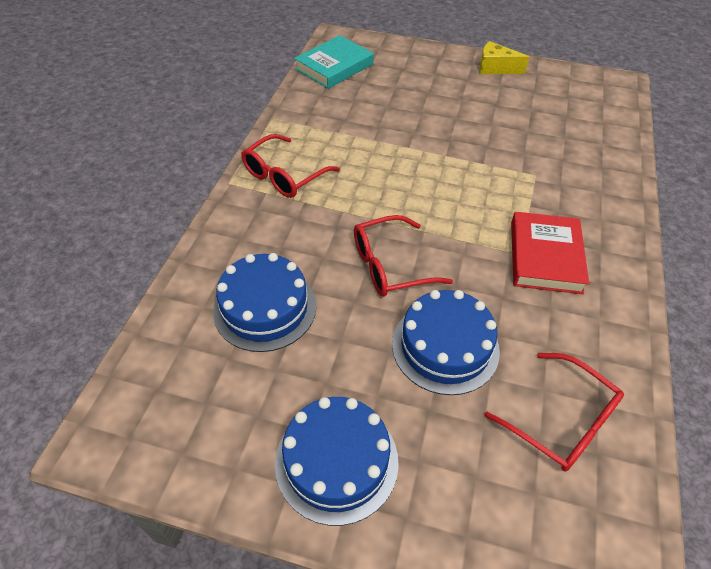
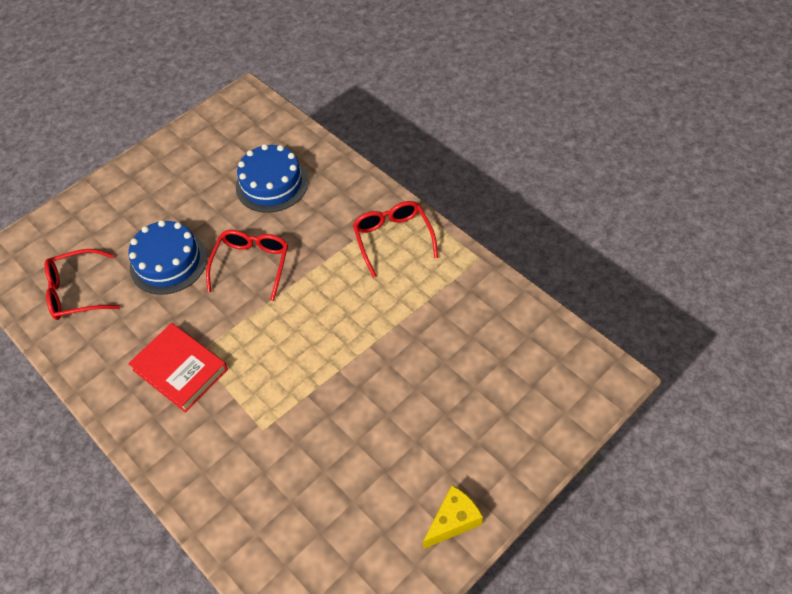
camera: 125 degrees right, 5 degrees up
(334, 66) = (546, 347): turquoise book -> none
(336, 461) = (152, 180): blue cake -> none

